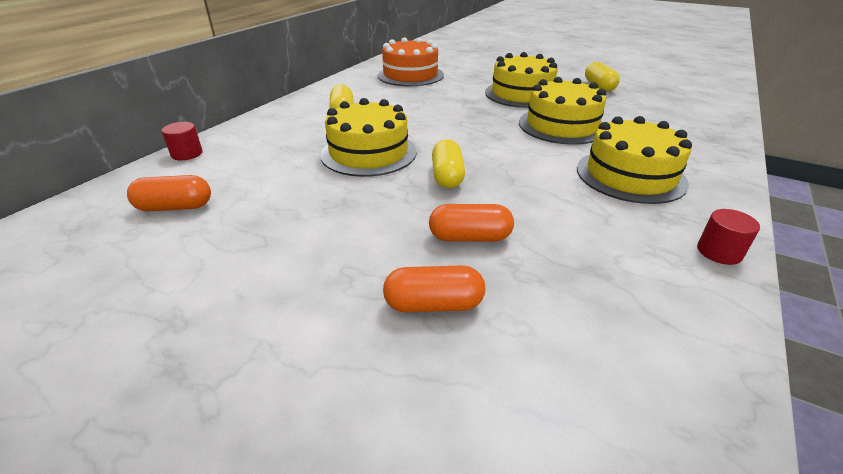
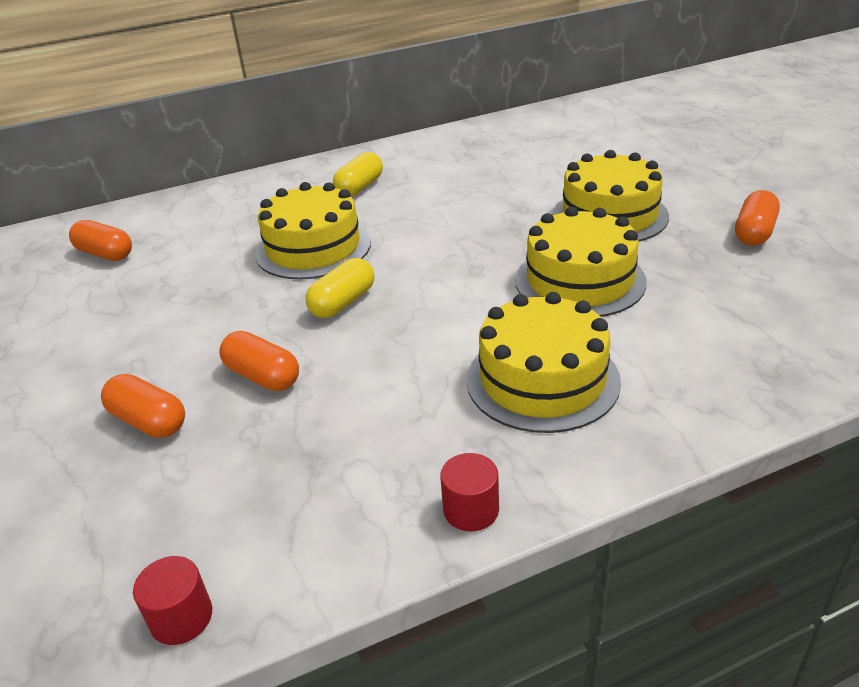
camera: 40 degrees right, 0 degrees up
(187, 154) = (174, 200): red cylinder -> red cylinder (181, 617)
(410, 75) = (511, 149): orange cake -> none
(599, 86) = (754, 232): yellow capsule -> orange capsule

